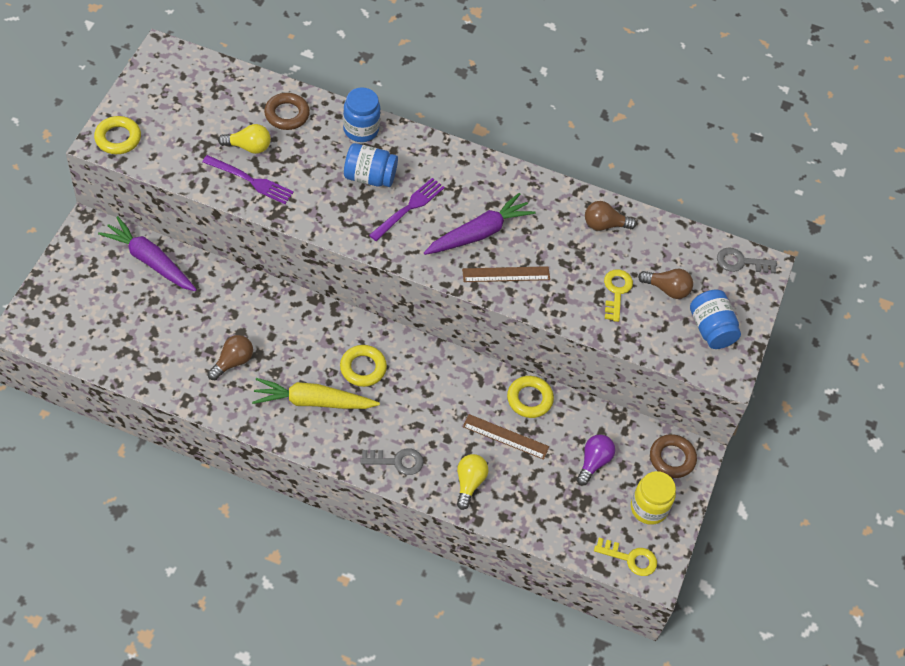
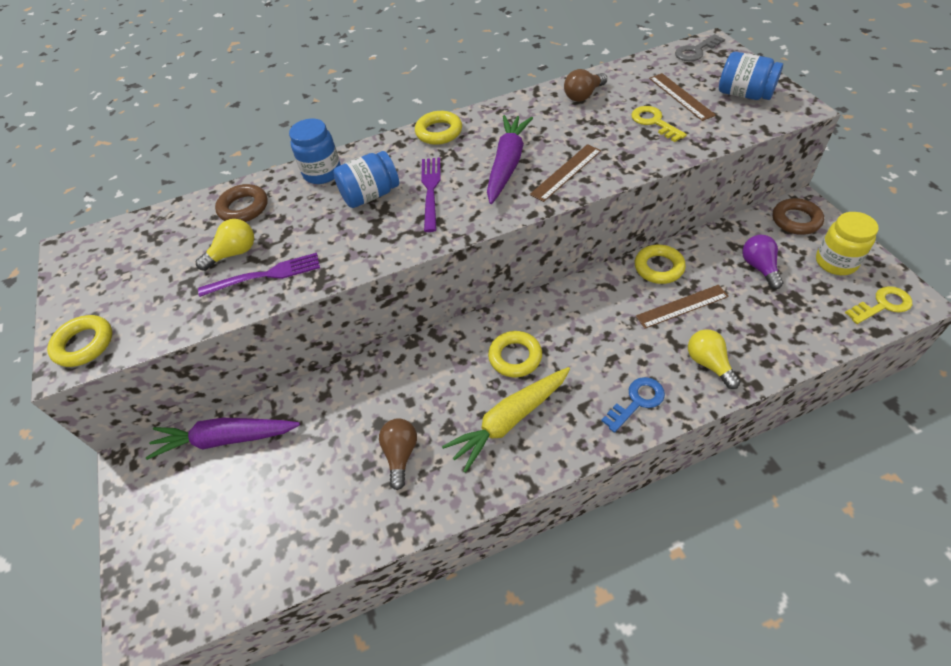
camera: 30 degrees left, 5 degrees down
(397, 461) = (637, 401): grey key -> blue key
(470, 164) = (439, 132): none -> yellow ring
(667, 289) = (681, 96): brown light bulb -> brown ruler

